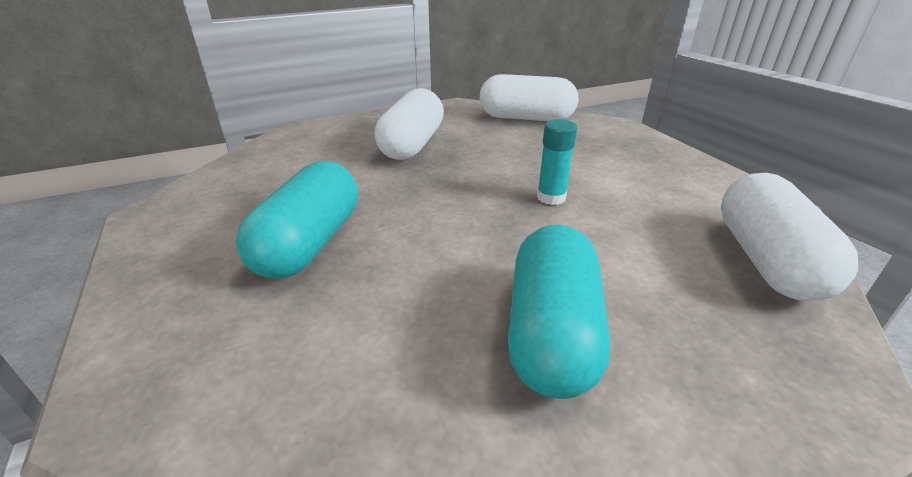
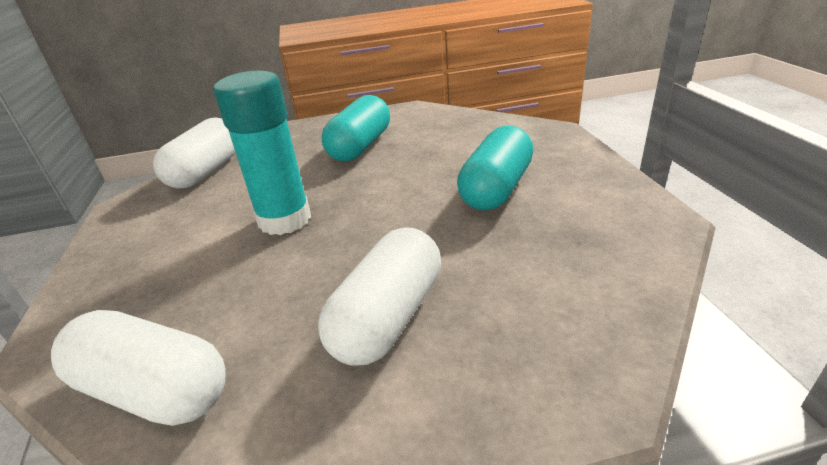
camera: 165 degrees left, 0 degrees up
(551, 197) = (284, 220): turquoise glue stick -> turquoise glue stick, size x2.00

